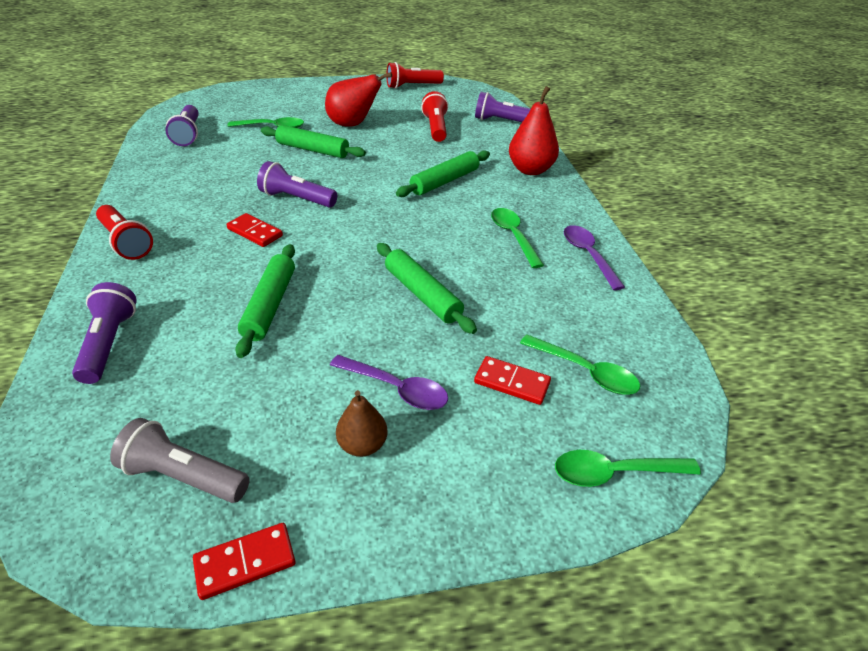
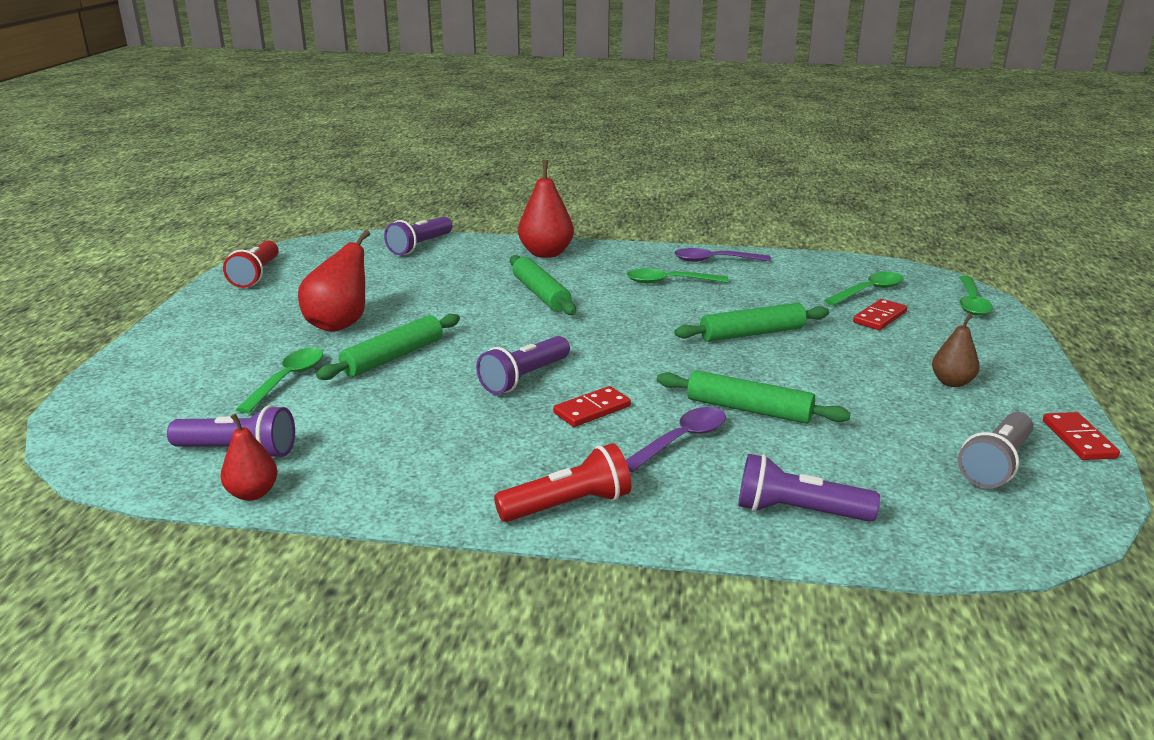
camera: 70 degrees left, 15 degrees down
(145, 148) = (253, 493): none -> red pear
(396, 389) = (885, 361): purple spoon -> purple spoon (681, 440)
(435, 128) = (402, 280): red flashlight -> none

